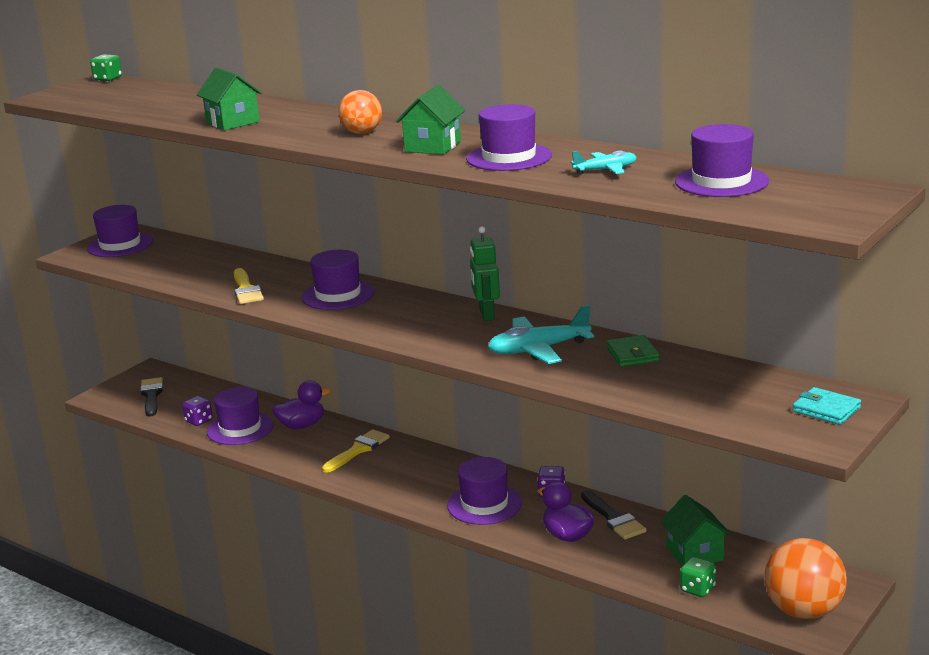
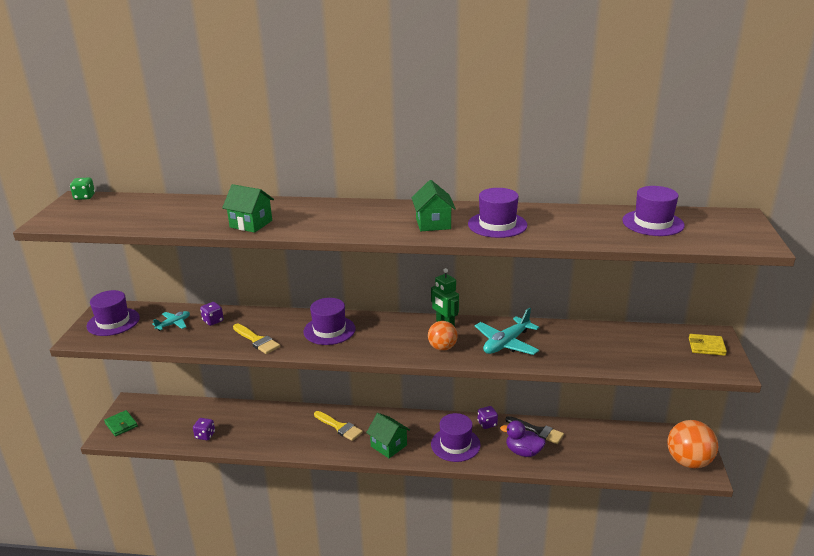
camera: 30 degrees left, 5 degrees up
(151, 395) = (149, 424): black brush -> none
(221, 262) = (213, 321): none -> purple dice
(240, 429) = (242, 433): purple hat -> none
(302, 425) = (284, 418): purple duck -> none
(358, 450) = (339, 427): yellow brush -> yellow brush turned 120 degrees clockwise
(362, 133) = (365, 219): orange ball -> orange ball (442, 348)
(605, 170) = (573, 225): turquoise plane -> turquoise plane (173, 324)
(632, 354) = (563, 333): green wallet -> green wallet (121, 425)
(695, 554) = (601, 441): green house -> green house (388, 446)
(697, 589) = (625, 466): green dice -> none
(826, 409) = (706, 346): turquoise wallet -> yellow wallet

